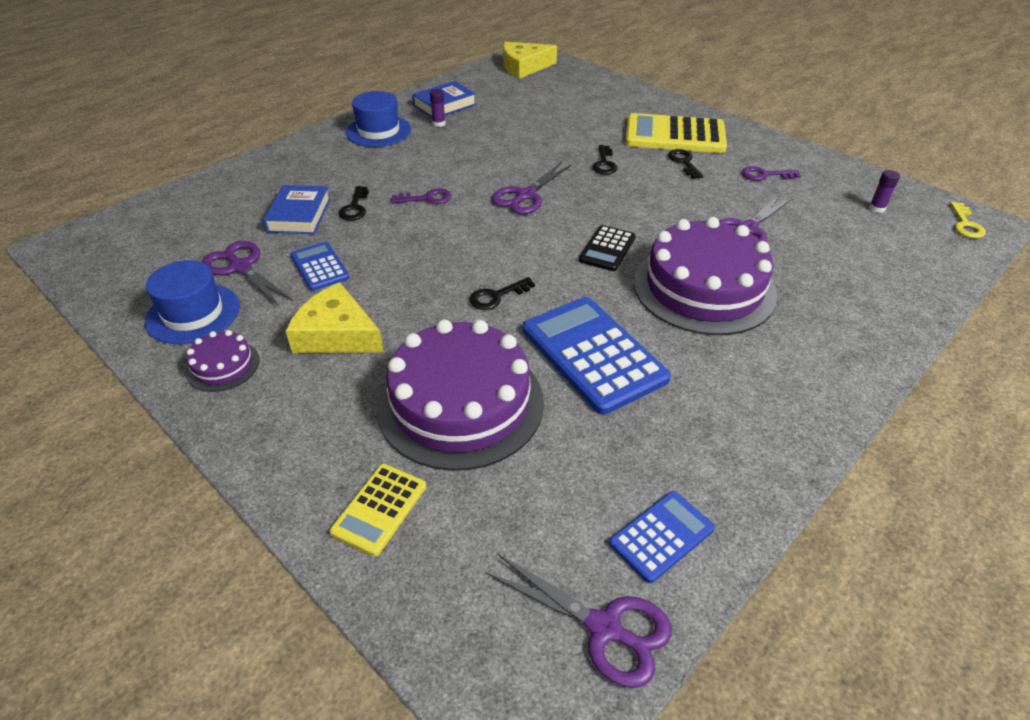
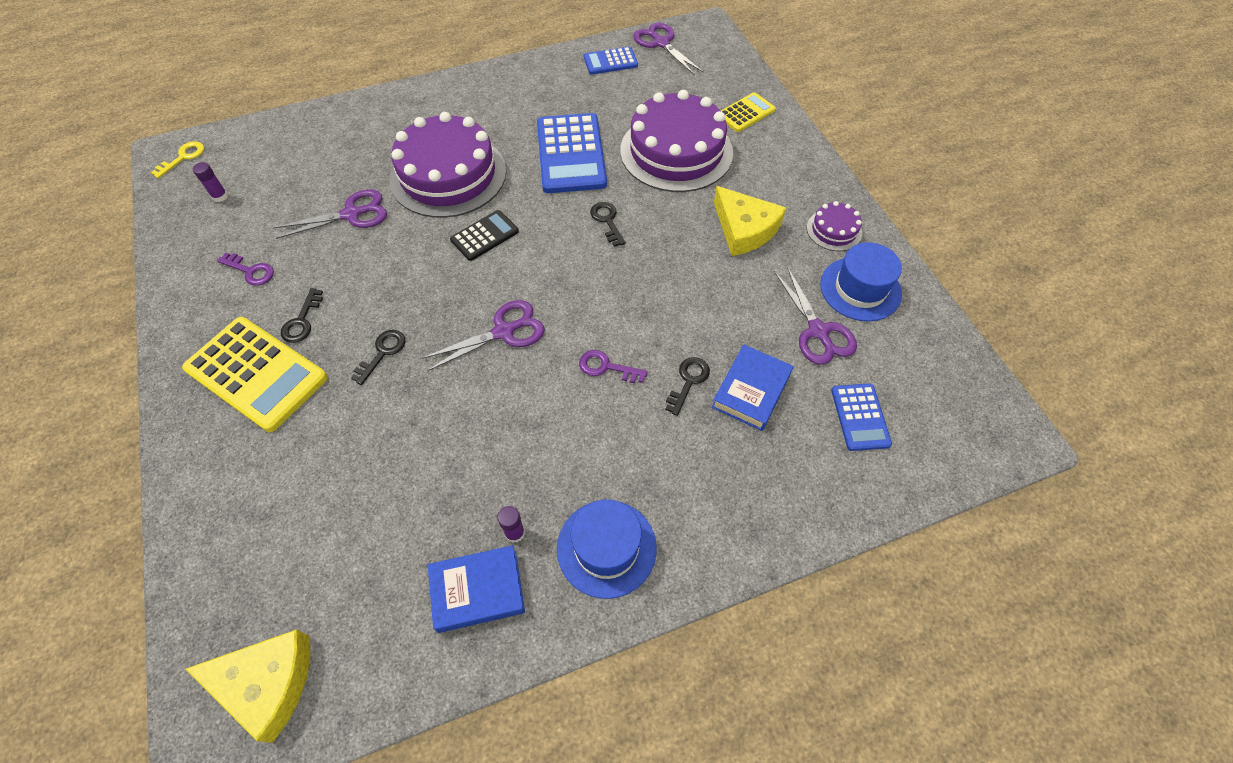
camera: 155 degrees left, 15 degrees up
(319, 267) = (744, 305): blue calculator -> blue calculator (860, 417)
(496, 296) = (607, 221): black key -> black key turned 105 degrees counterclockwise

